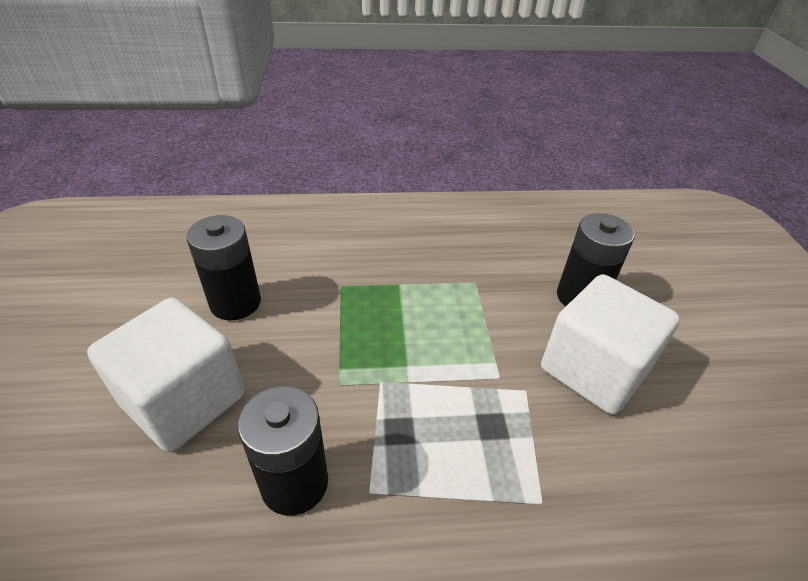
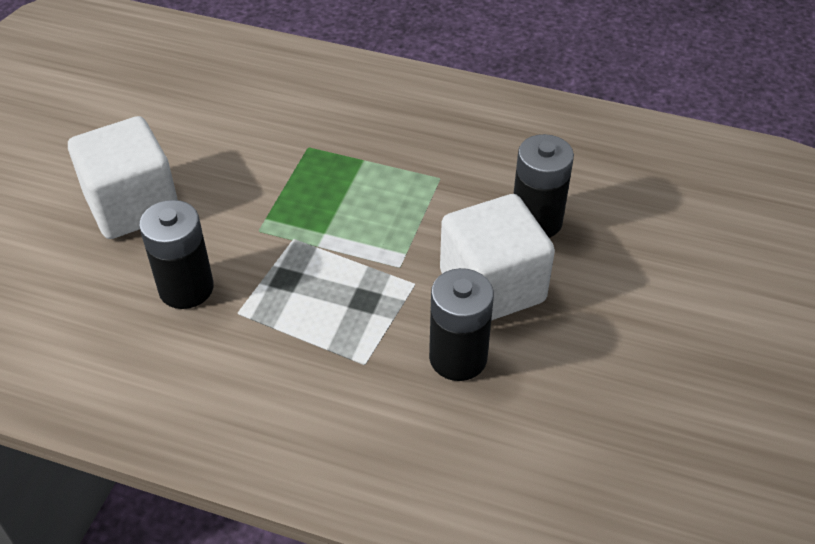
camera: 25 degrees right, 5 degrees up
(235, 302) = (207, 137): black battery -> black battery (458, 358)

